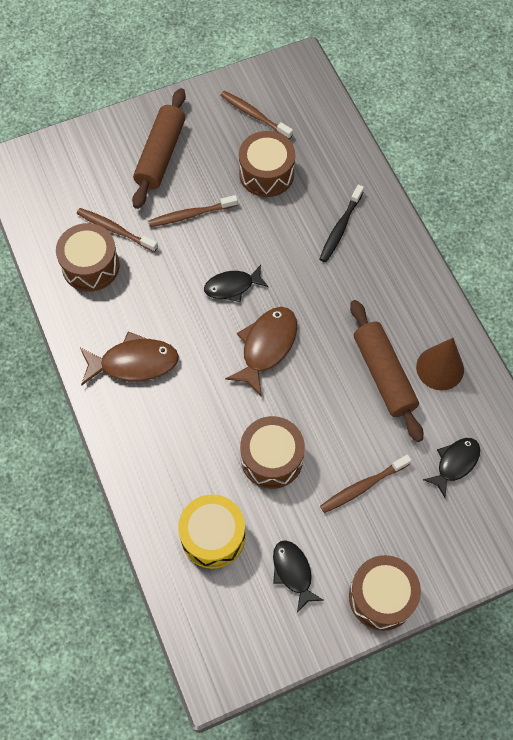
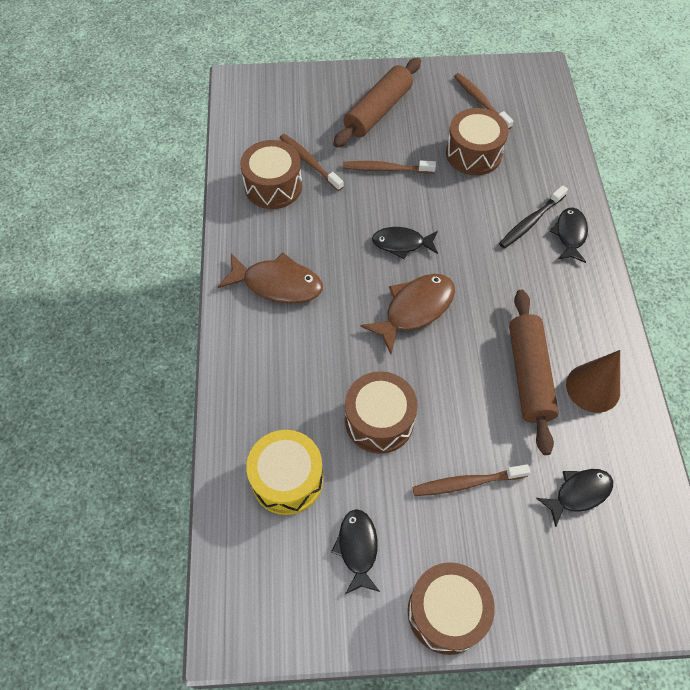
camera: 20 degrees right, 5 degrees down
(378, 230) = (570, 234): none -> black fish

